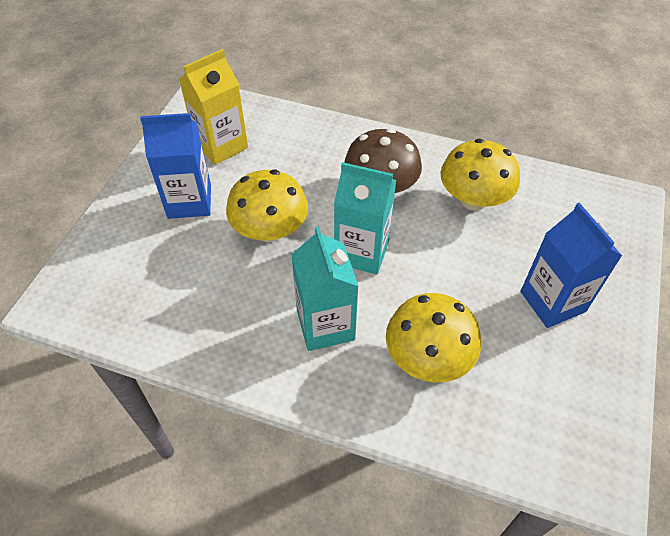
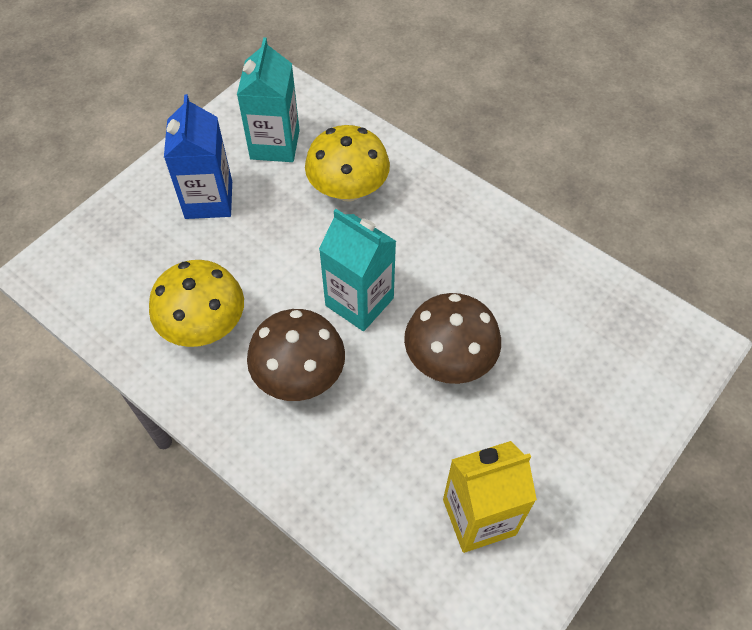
camera: 160 degrees left, 5 degrees up
(189, 201) = (537, 431): blue carton -> none
(270, 230) = (449, 359): yellow mushroom -> brown mushroom
(325, 325) = (426, 241): turquoise carton -> turquoise carton (275, 144)

